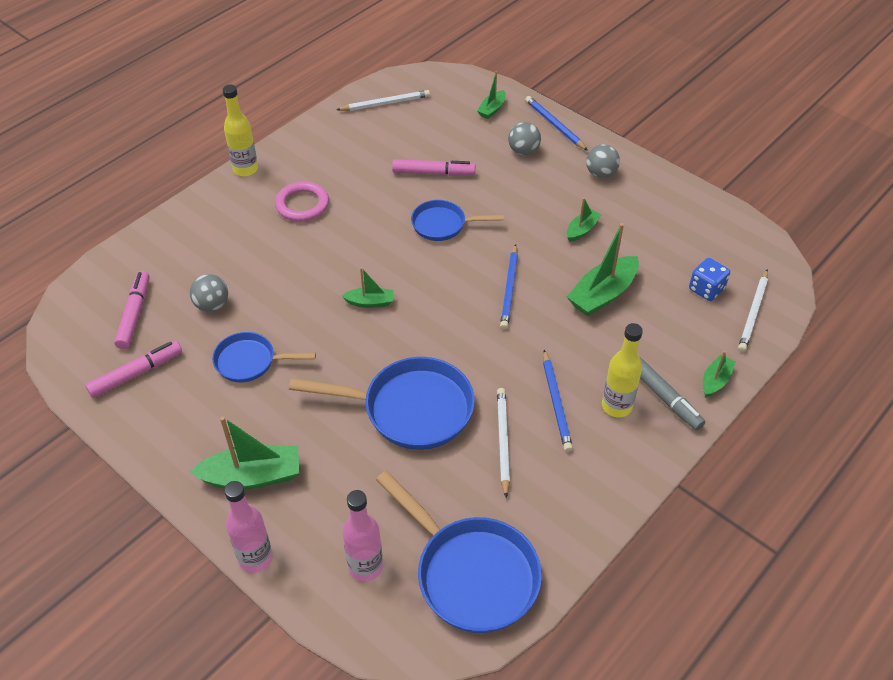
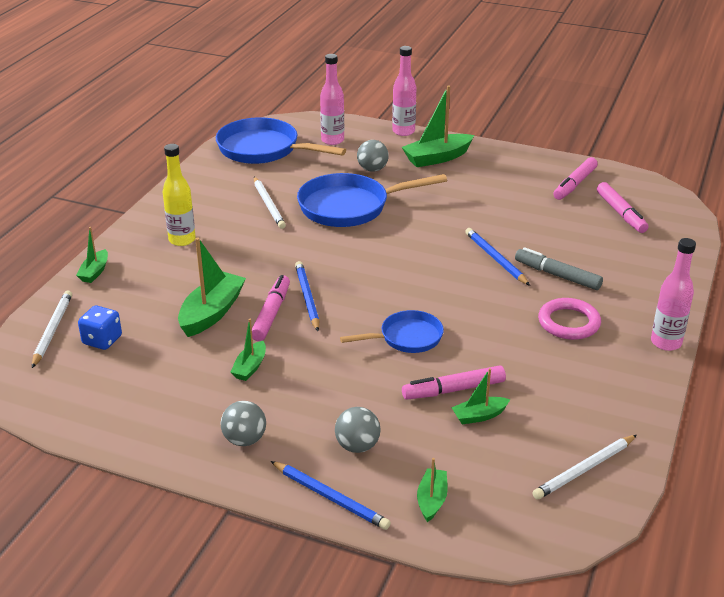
camera: 160 degrees right, 15 degrees down
(212, 305) = (566, 231): grey ball -> grey ball (372, 169)
(245, 169) = (666, 343): yellow bottle -> pink bottle
(249, 361) = (497, 206): blue pan -> none
(370, 302) = (432, 261): green boat -> green boat (479, 416)
(548, 279) = (271, 314): none -> pink marker
(556, 402) = (234, 232): blue pencil -> blue pencil (496, 259)
(663, 397) = (142, 253): grey marker -> grey marker (557, 275)

